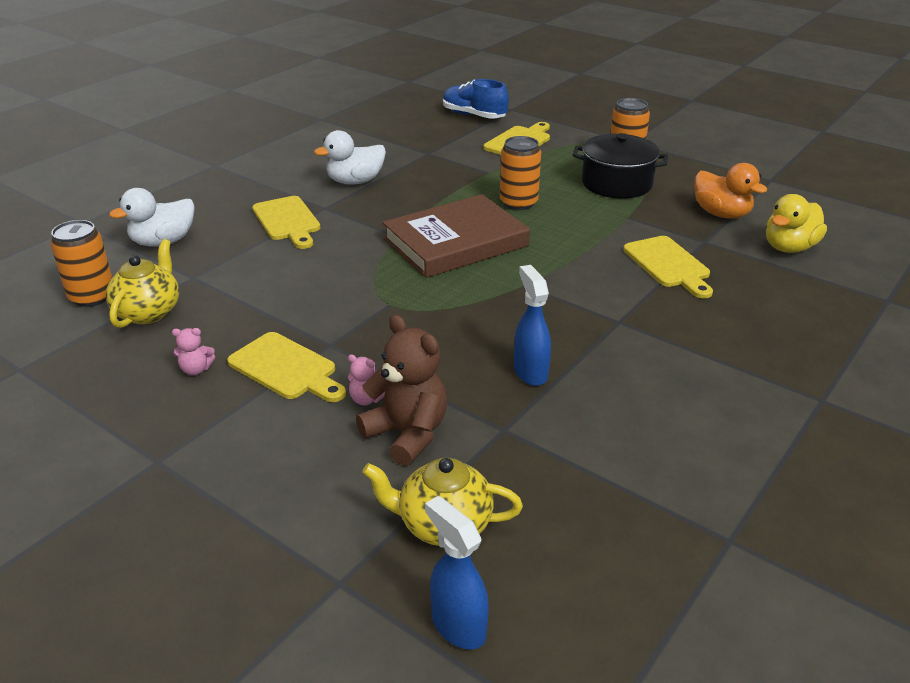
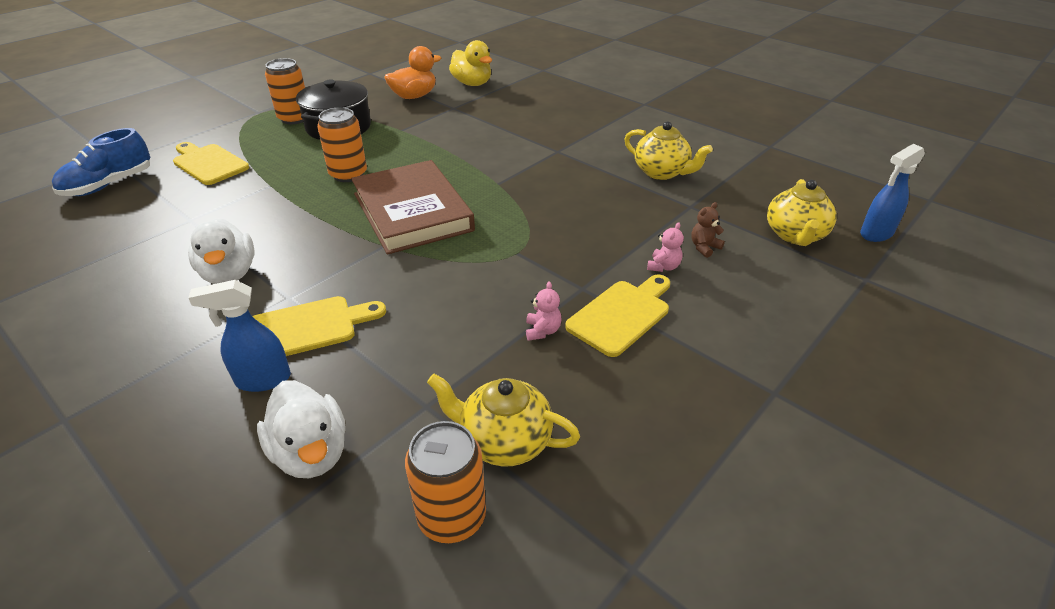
camera: 85 degrees left, 5 degrees up
(196, 369) = (626, 381): pink teddy bear -> pink teddy bear (542, 331)
(407, 434) = (704, 247): brown teddy bear -> brown teddy bear, size x0.47
(530, 372) = (621, 190): blue spray bottle -> blue spray bottle (262, 380)
(590, 408) = (662, 172): none -> yellow teapot
(668, 265) = (483, 124): yellow cutting board -> none

